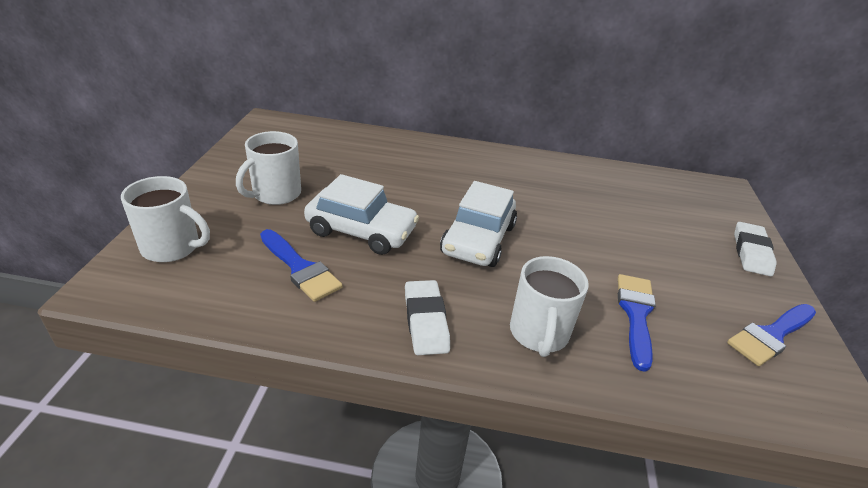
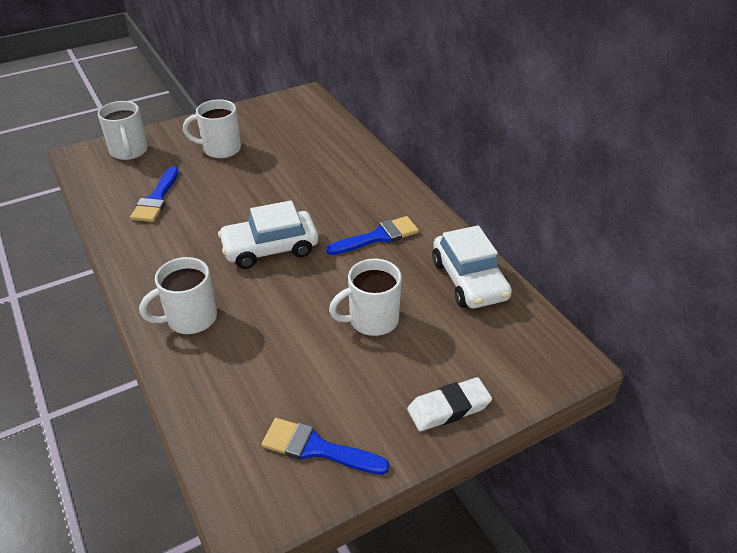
camera: 55 degrees right, 5 degrees up
(361, 230) = (220, 198): white car -> white car (469, 280)
(425, 321) = (155, 267): white eraser -> none
(627, 237) = (372, 320): none -> white mug
(636, 314) = (262, 359): blue brush -> blue brush (377, 237)

